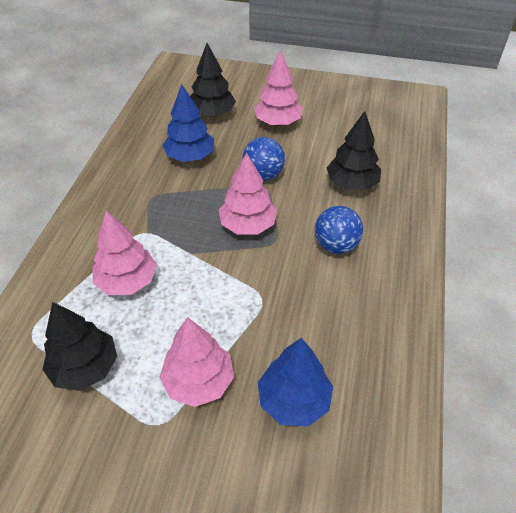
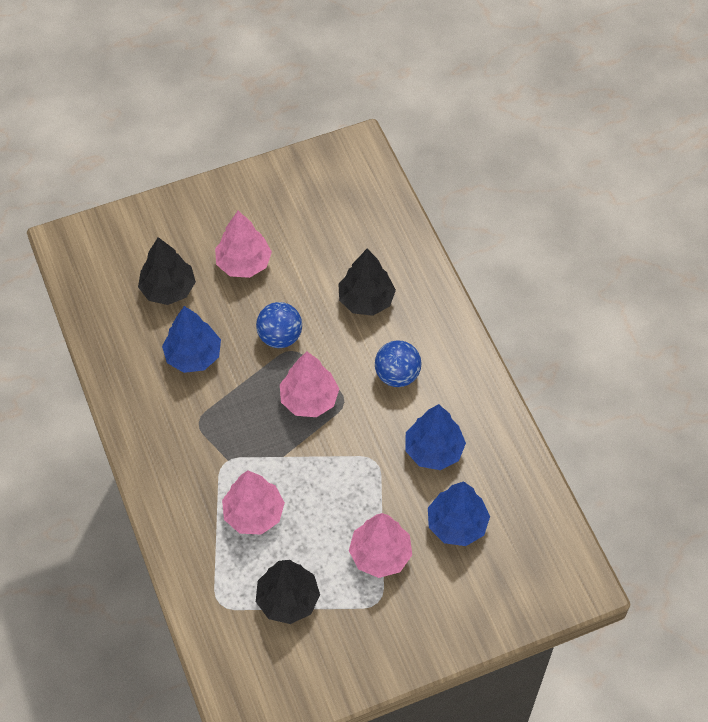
camera: 35 degrees left, 10 degrees up
(322, 320) = (433, 450): none -> blue tree

